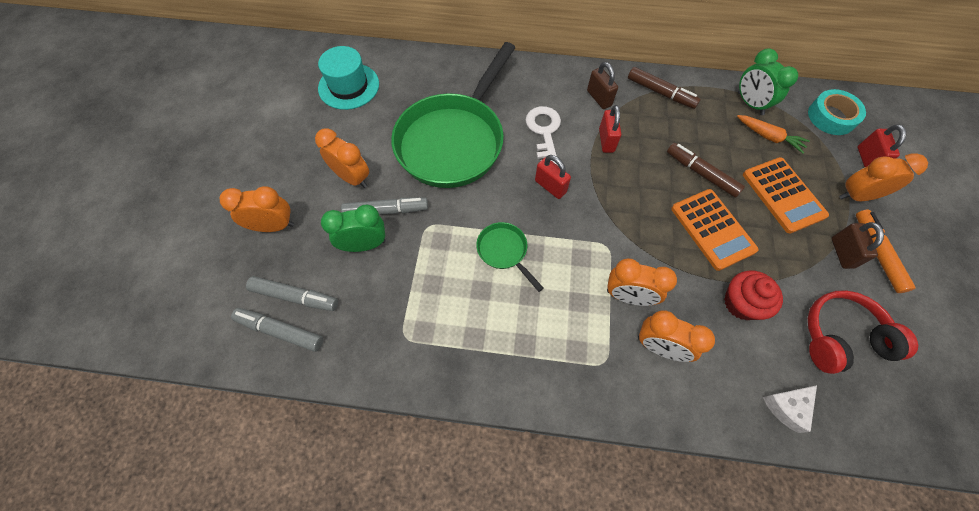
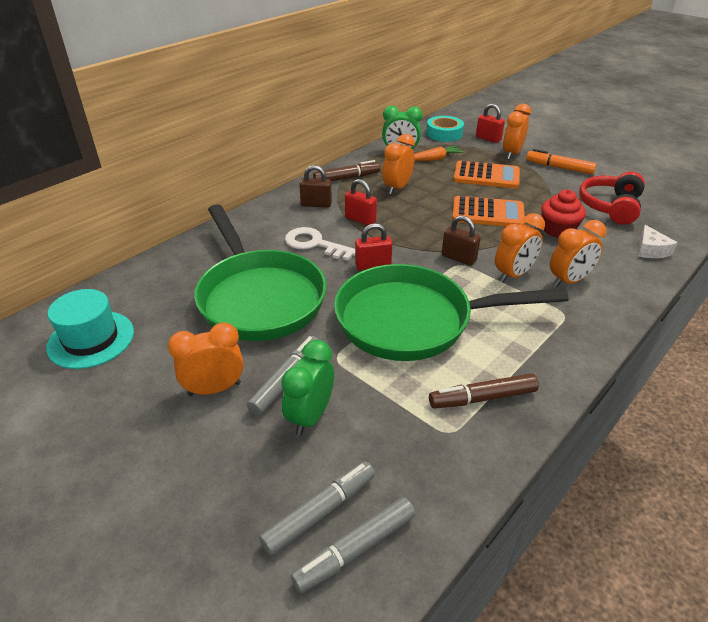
camera: 55 degrees left, 25 degrees down
(274, 226) = (199, 492): orange clock -> orange clock (397, 188)
(504, 251) = (412, 321): green pan -> green pan, size x2.39
(701, 173) = (436, 195): brown marker -> brown marker (482, 398)
(842, 253) = (549, 178): brown padlock -> brown padlock (458, 258)

